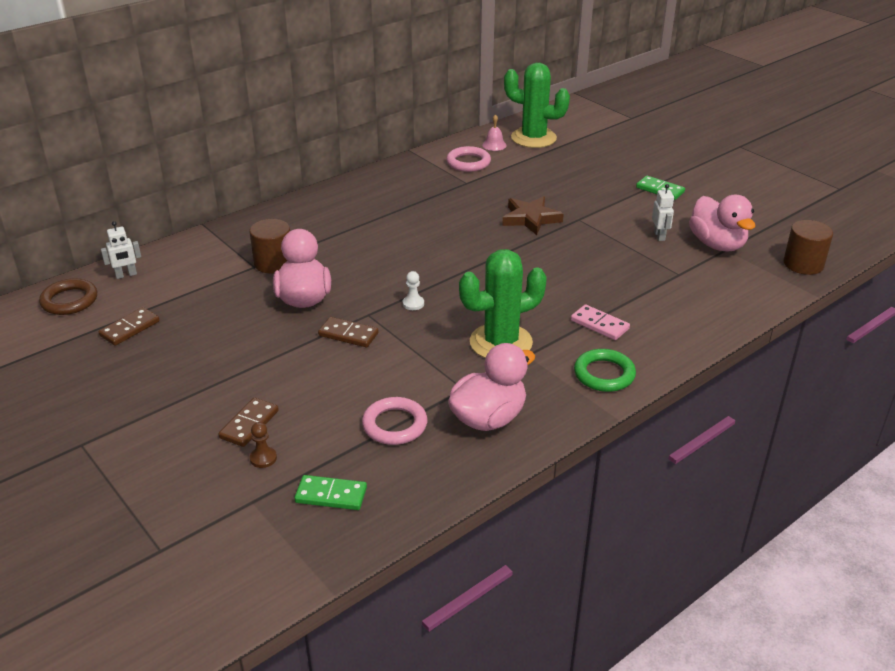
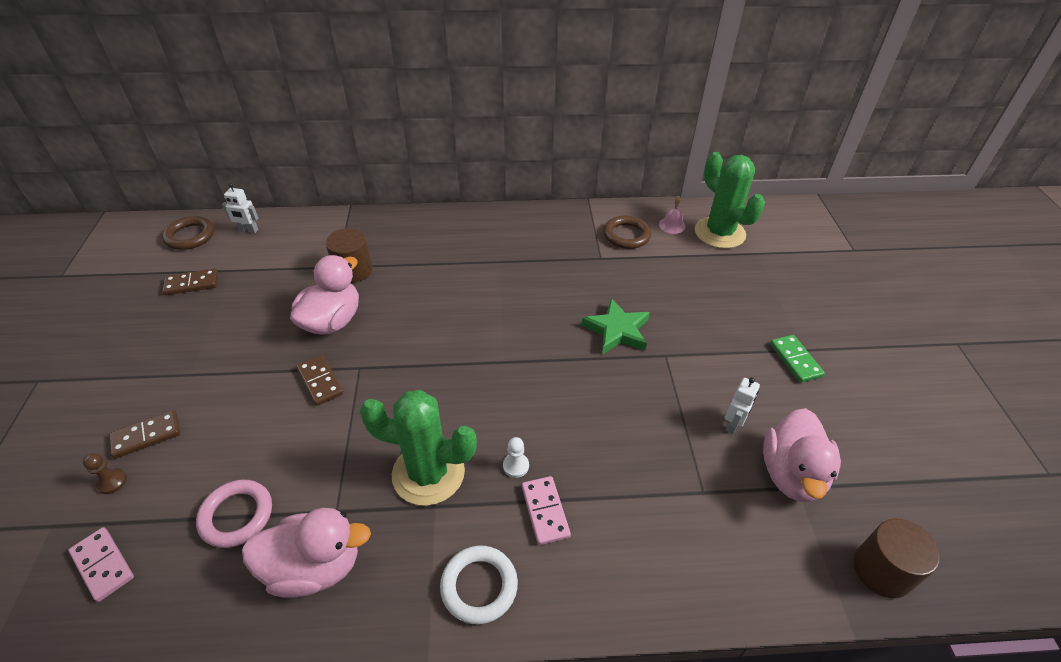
camera: 35 degrees right, 10 degrees up
(331, 495) = (103, 565): green domino -> pink domino
(413, 304) = (406, 377): white pawn -> white pawn (516, 466)
(468, 162) = (626, 235): pink ring -> brown ring
(531, 219) = (617, 330): brown star -> green star
(604, 374) = (479, 586): green ring -> white ring

